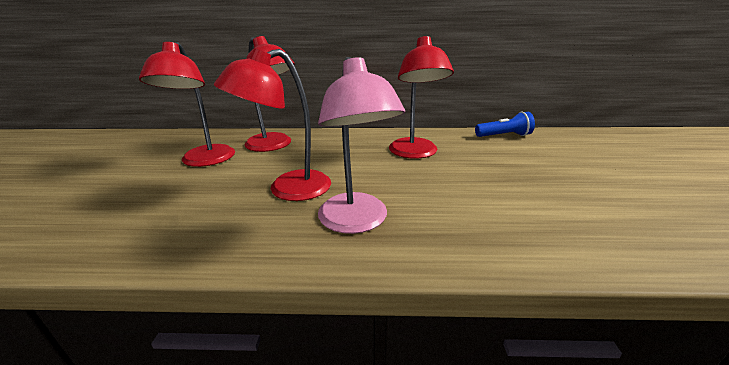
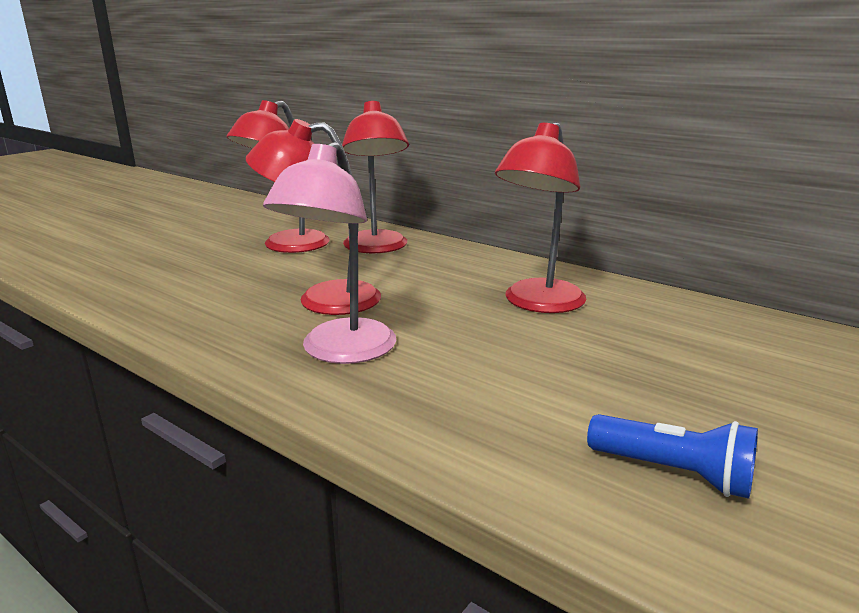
camera: 35 degrees right, 5 degrees down
(504, 136) = (740, 320): blue flashlight -> blue flashlight (673, 473)

